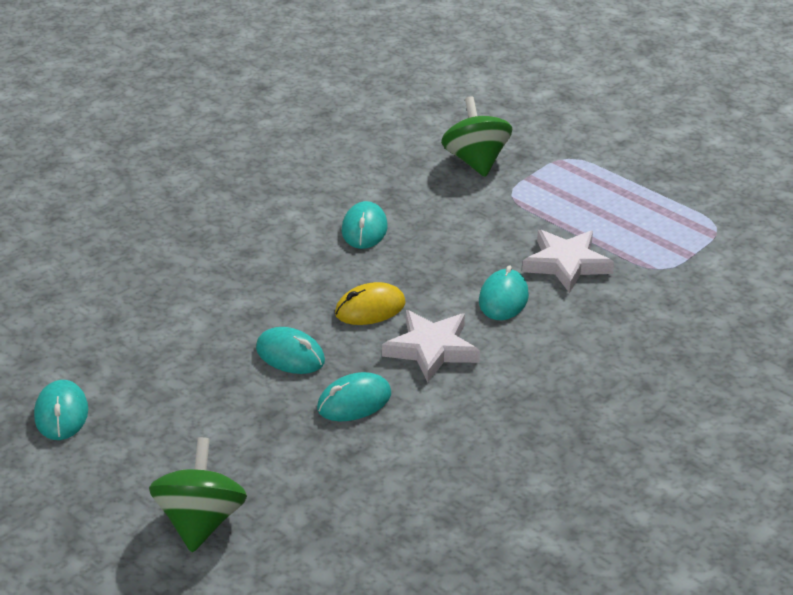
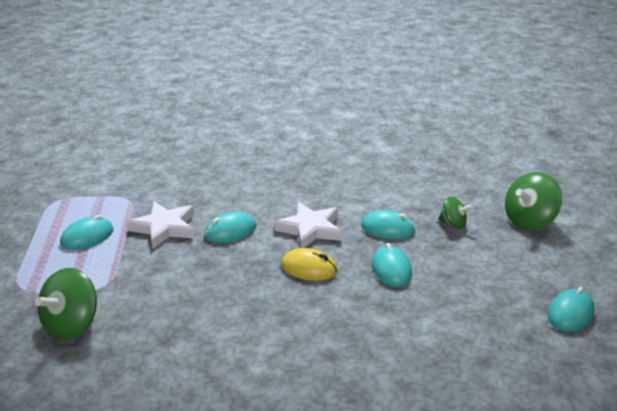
camera: 135 degrees left, 5 degrees down
(289, 455) = (453, 224): none -> green spinning top
(364, 229) = (230, 321): turquoise mouse -> turquoise mouse (87, 237)

